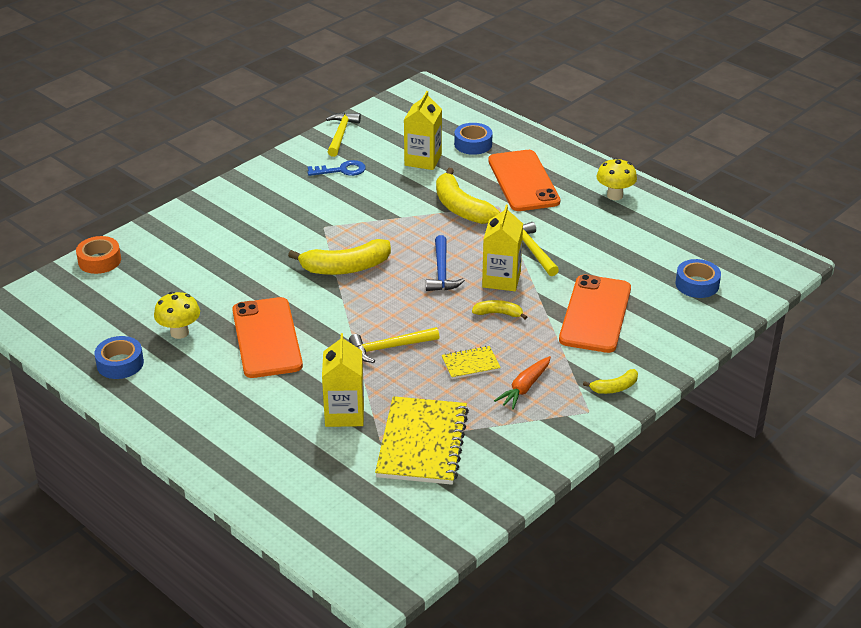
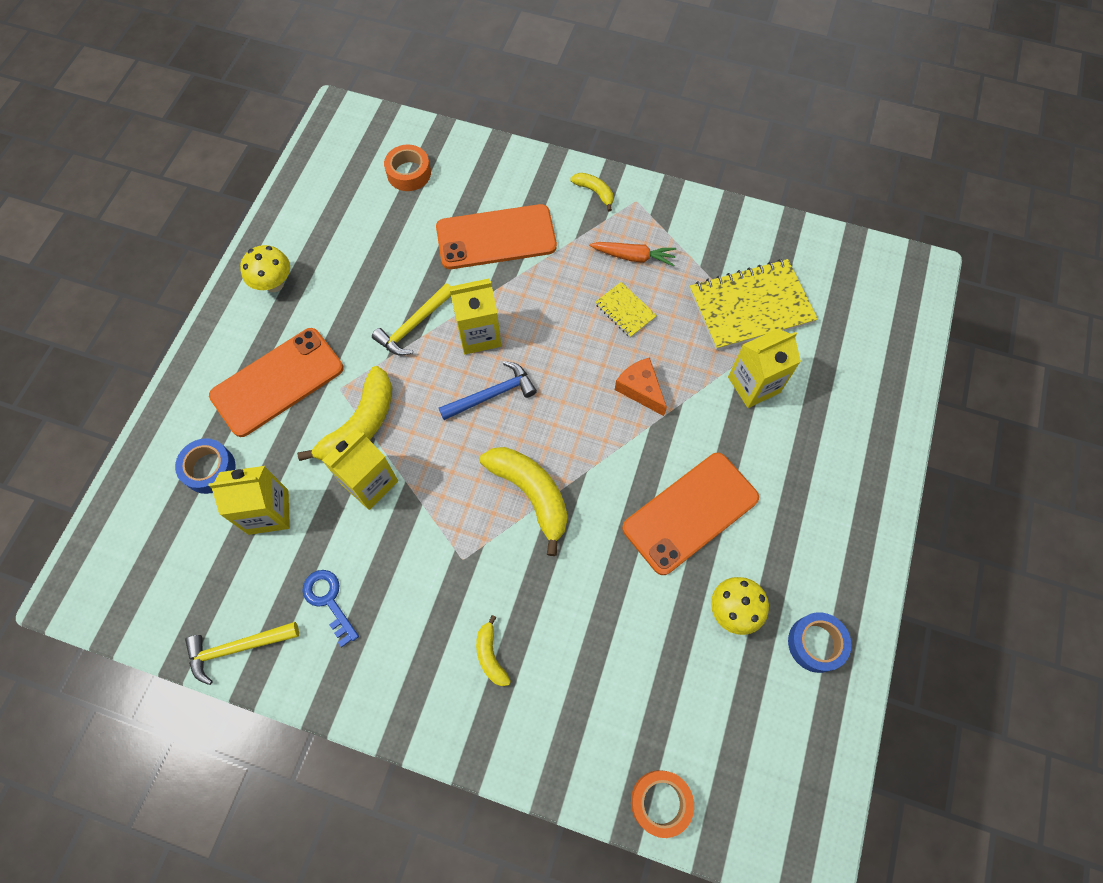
camera: 115 degrees left, 30 degrees up
(389, 348) = (640, 389): yellow hammer -> orange cheese
(412, 202) = (370, 482): none -> yellow carton
(498, 313) = (536, 316): yellow banana -> yellow banana (490, 655)
(697, 284) = (409, 173): blue tape -> orange tape

